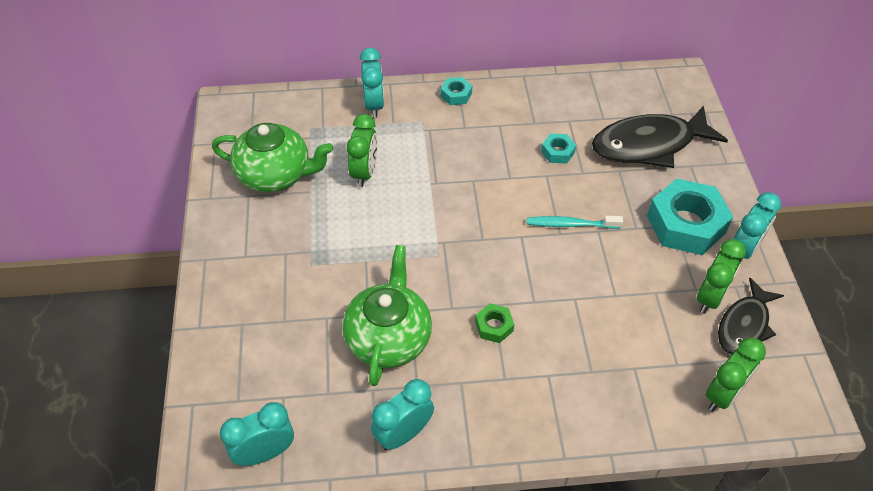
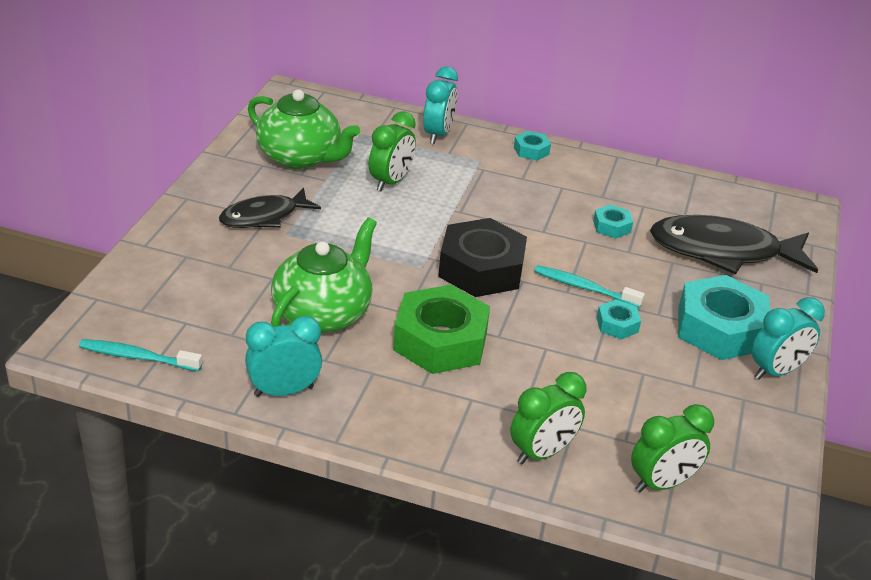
camera: 20 degrees right, 15 degrees down
(265, 453) = (138, 357): turquoise clock -> turquoise toothbrush
(484, 237) = (481, 269): none -> black nut
(494, 326) = (440, 341): green nut -> green nut, size x2.18
(613, 252) = (617, 324): none -> turquoise nut
(710, 297) = (705, 398): green clock -> green clock (542, 453)
(744, 325) = (731, 435): black fish -> black fish (264, 217)

